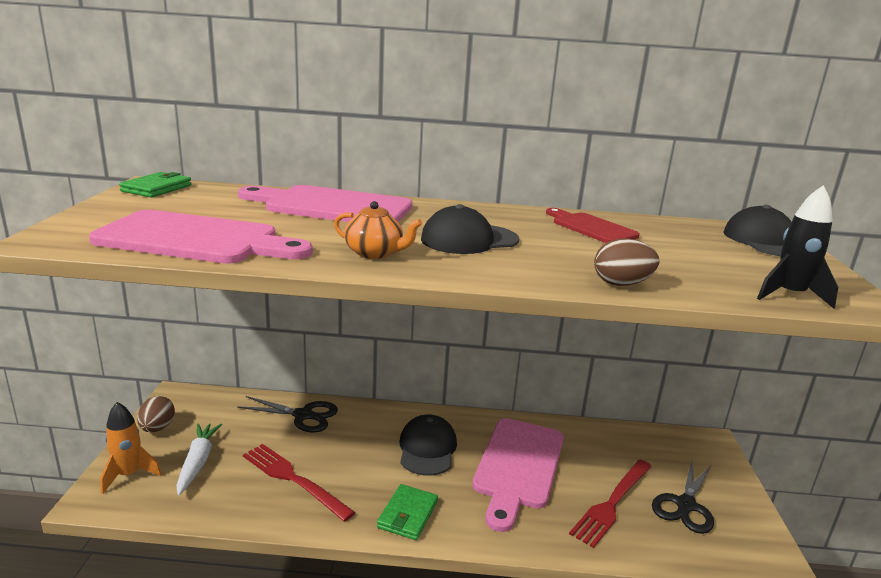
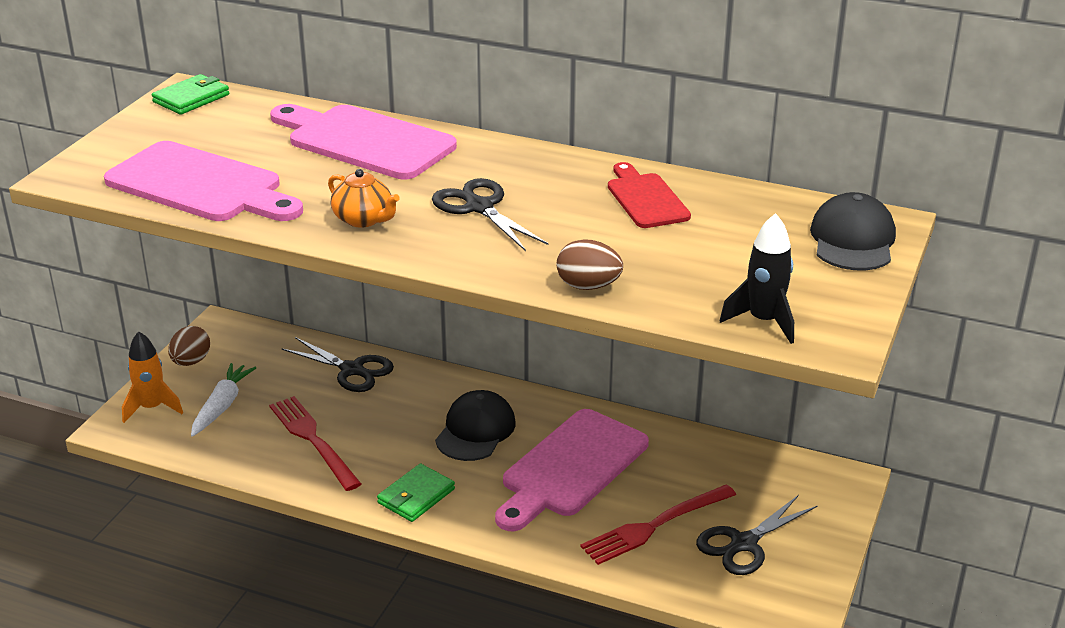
camera: 20 degrees right, 10 degrees up
(469, 240) = (479, 207): black cap -> black scissors

